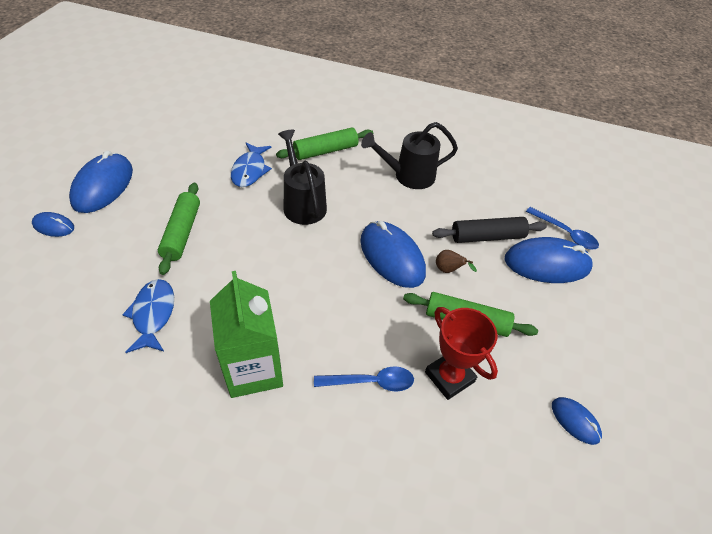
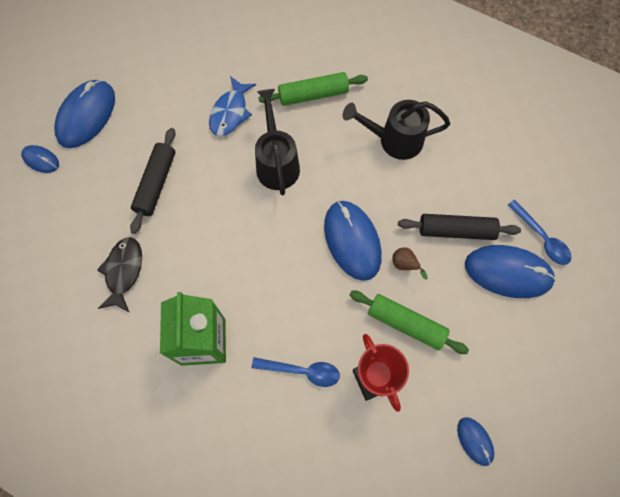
camera: 15 degrees right, 20 degrees up
(153, 314) = (124, 272): blue fish -> black fish
(182, 233) = (156, 184): green rolling pin -> black rolling pin

